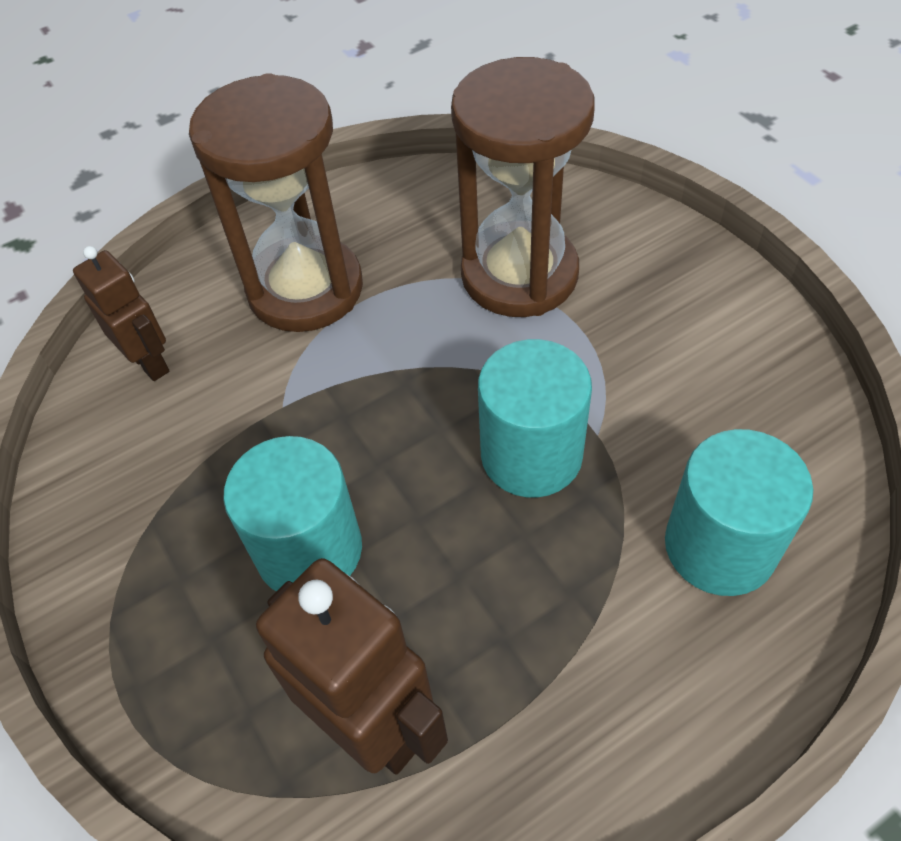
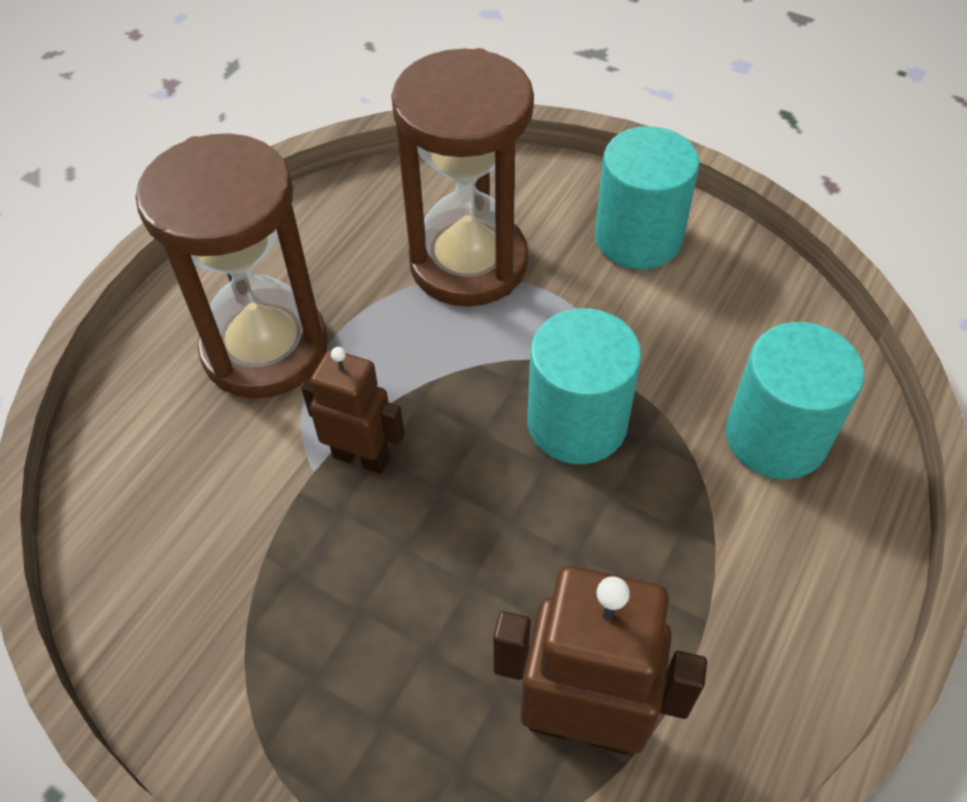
camera: 30 degrees left, 0 degrees up
(150, 362) = (142, 482): brown robot -> brown robot (361, 457)
(309, 550) = (426, 595): turquoise cylinder -> turquoise cylinder (638, 238)

